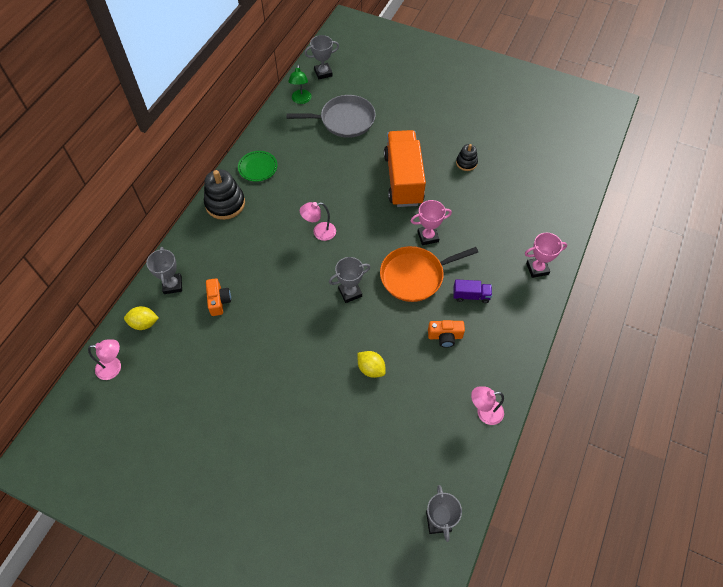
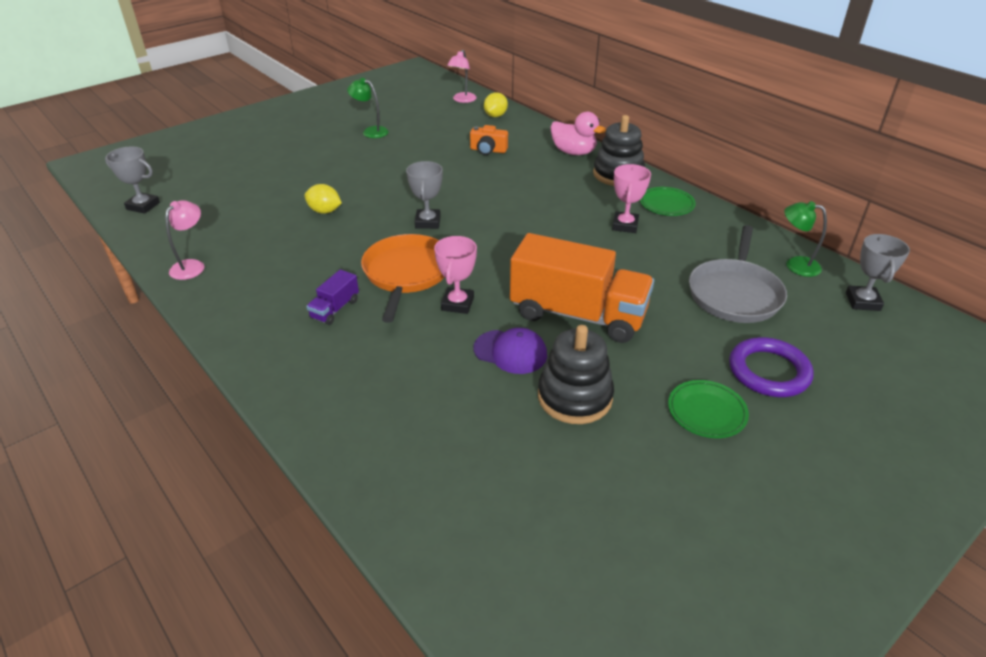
camera: 115 degrees right, 20 degrees down
(172, 285) = (527, 133): grey trophy -> none
(198, 241) = (573, 152): none -> pink duck
(218, 415) = (370, 131): none -> green lamp
(319, 232) = (531, 223): pink lamp -> none
(371, 369) = (324, 211): yellow lemon -> yellow lemon turned 45 degrees clockwise
(402, 100) = (769, 371): none -> purple ring
(444, 116) = (706, 412): none -> green plate
(445, 336) = (305, 269): orange camera -> none
(452, 197) = (510, 352): none -> purple cap
(466, 163) = (574, 397): black stacking toy -> black stacking toy, size x1.79
(537, 269) = (311, 392): pink trophy -> pink trophy (625, 225)

